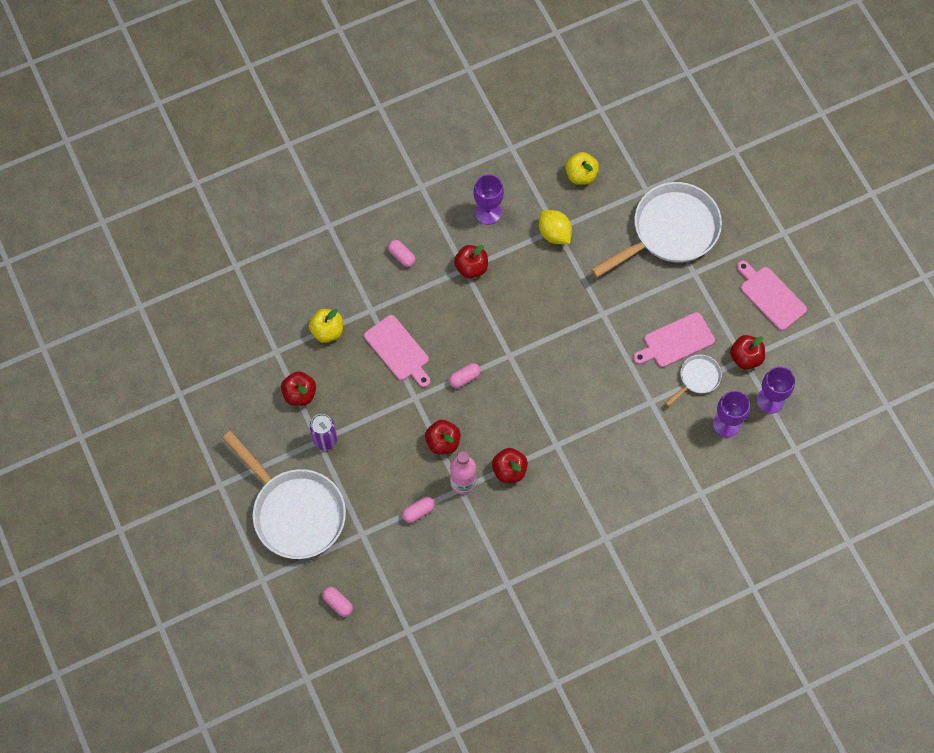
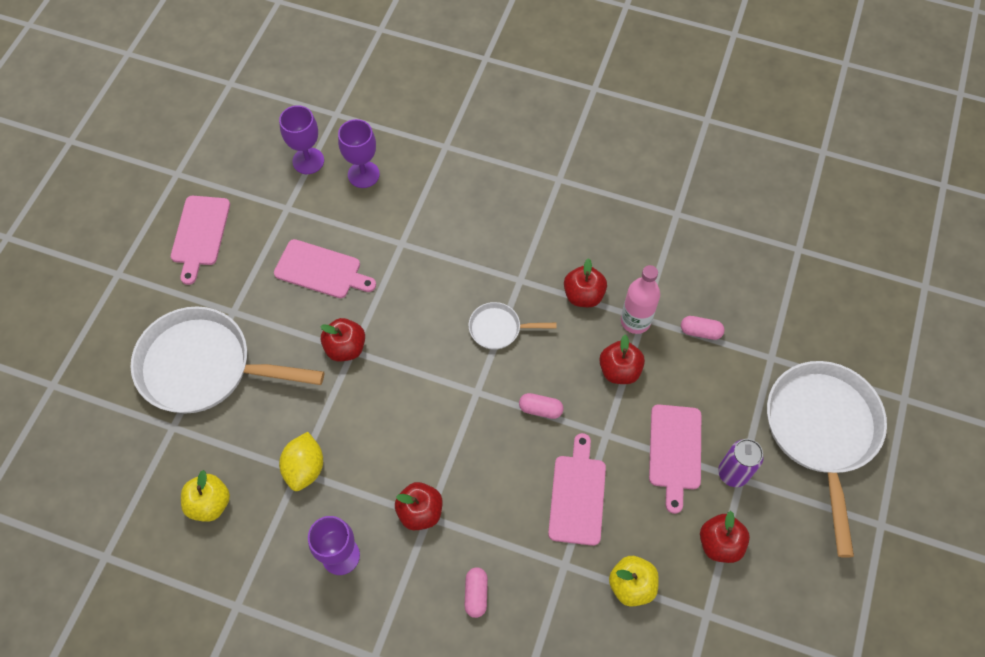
camera: 135 degrees left, 5 degrees down
(338, 603) = (845, 320): pink capsule -> none
(368, 423) = (675, 451): none -> pink cutting board
(697, 378) = (342, 226): white pan -> white pan (499, 329)
(745, 357) = (284, 207): red apple -> red apple (345, 348)

